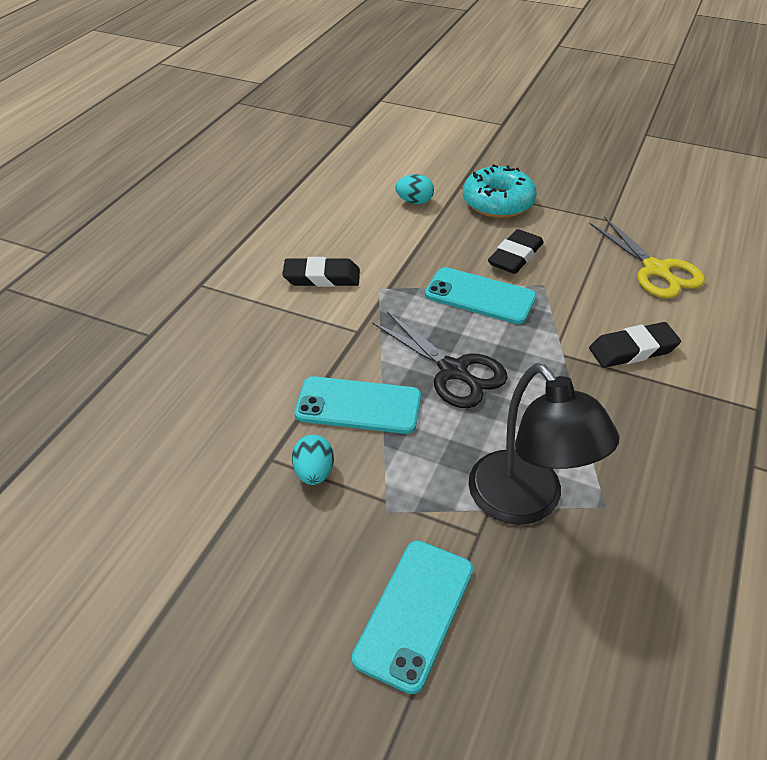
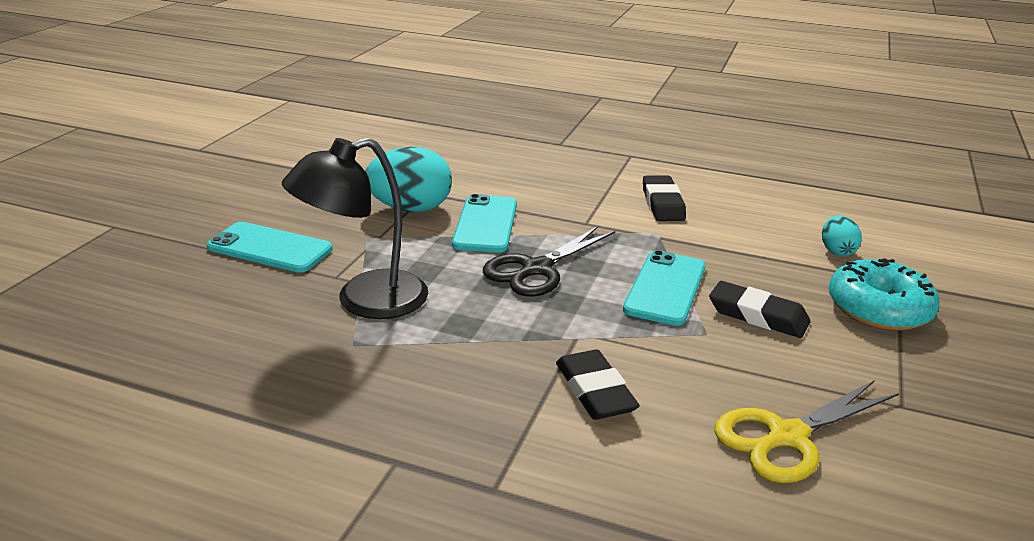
camera: 85 degrees right, 15 degrees down
(314, 472) = (410, 209): turquoise egg -> turquoise egg, size x1.89

